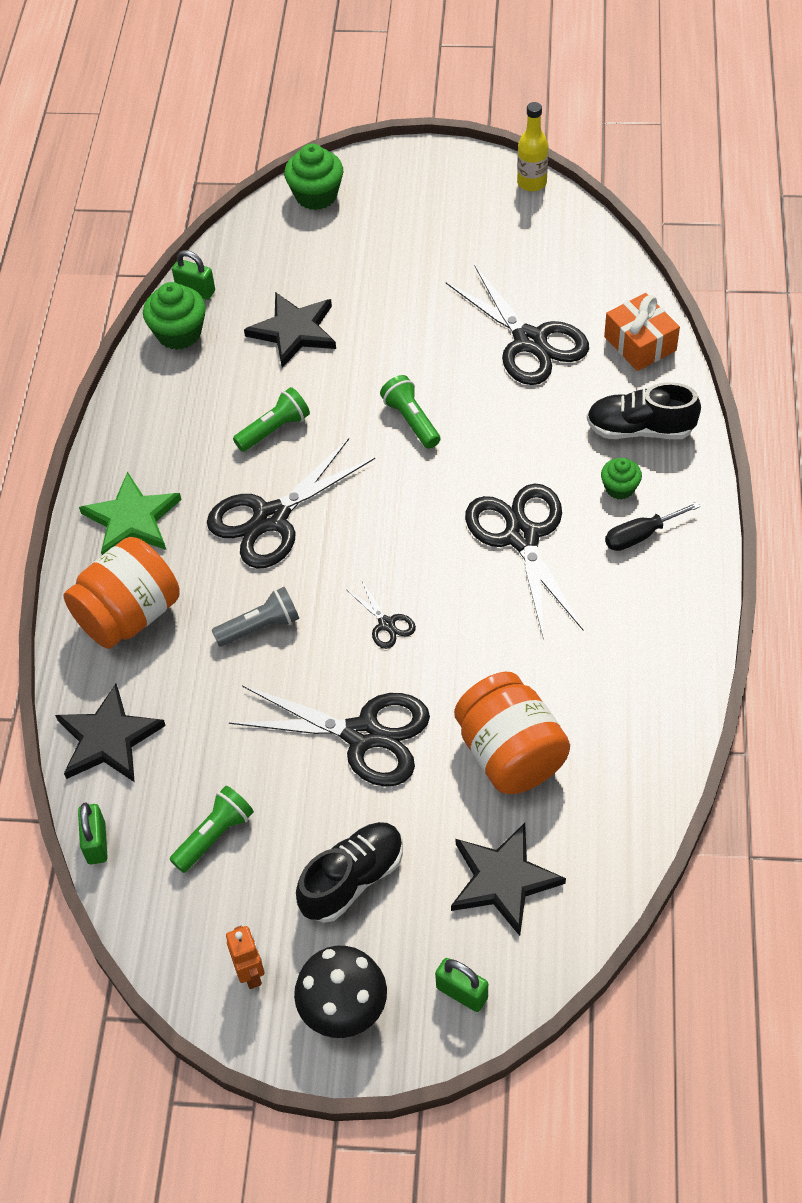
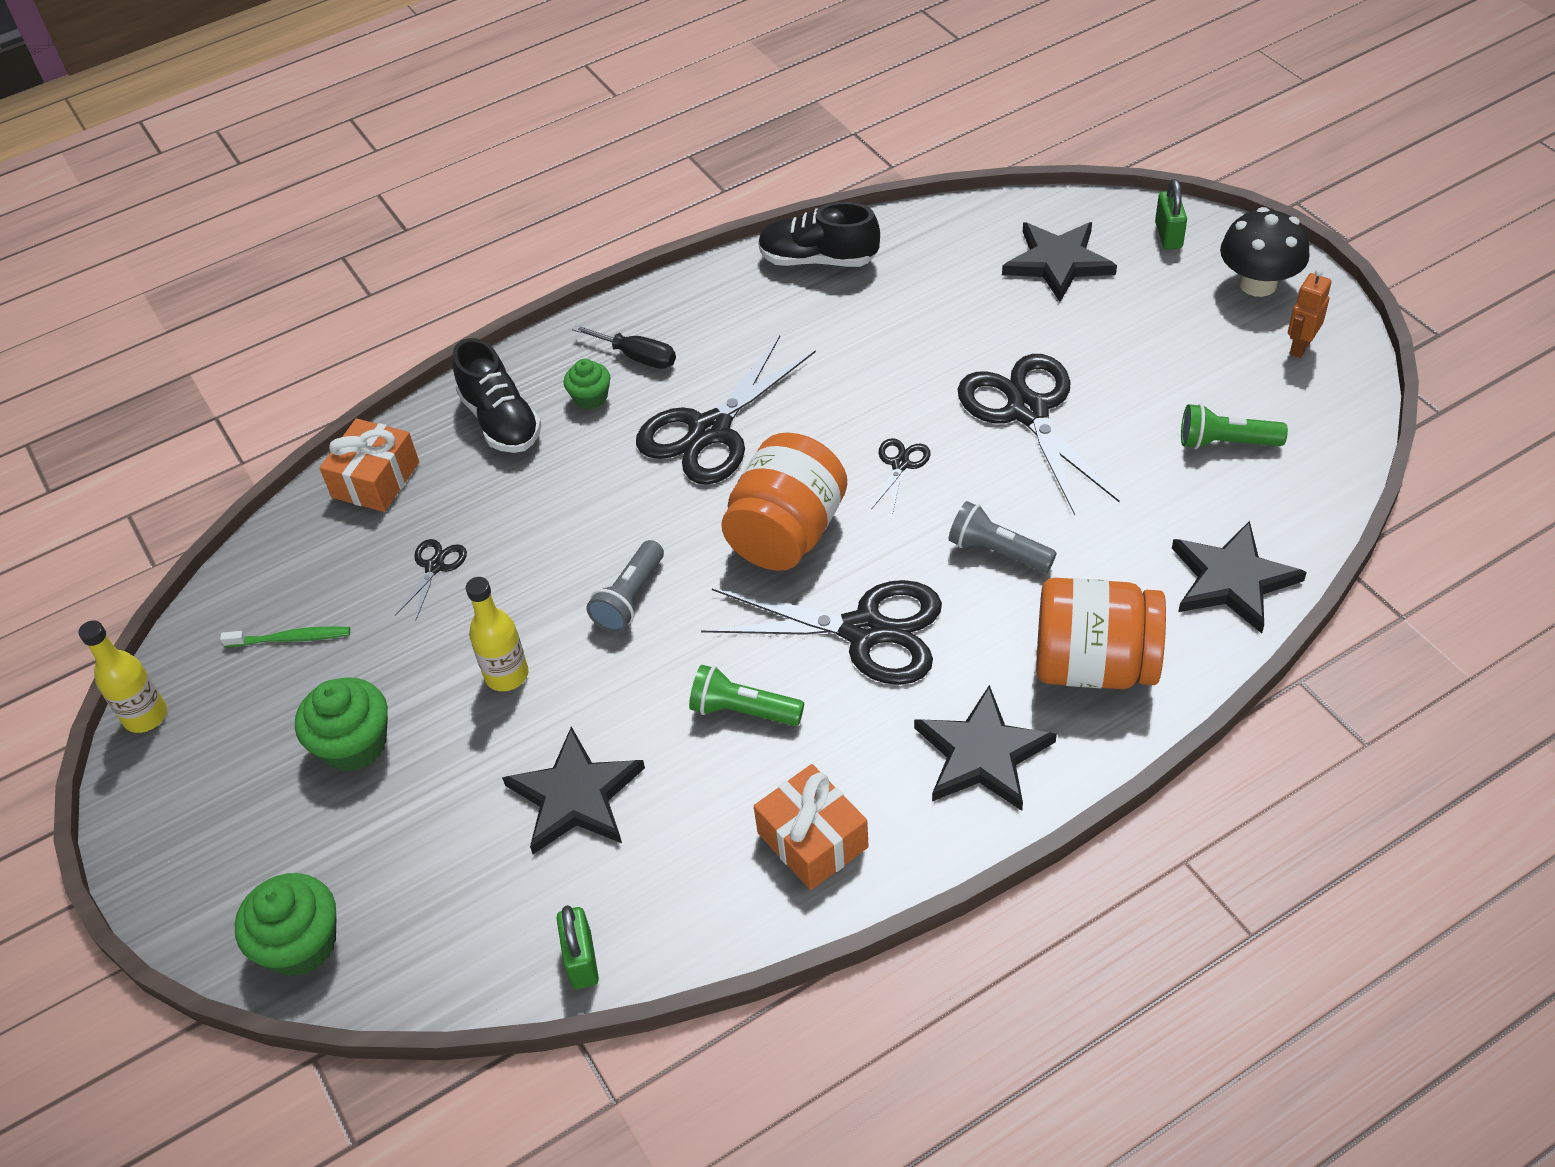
camera: 125 degrees left, 5 degrees down
(96, 843) = (1328, 514): green padlock -> none
(132, 519) = (982, 754): green star -> black star
(162, 413) = (812, 840): none -> orange gift
(179, 333) = (671, 922): green cupcake -> green cupcake (354, 744)
(352, 879) = (1158, 339): black shoe -> black shoe (818, 260)
(409, 339) = (506, 675): none -> yellow bottle
(411, 420) = (630, 598): green flashlight -> grey flashlight
(510, 754) = (946, 316): orange jar -> orange jar (787, 533)
(530, 342) = (435, 566): black scissors -> black scissors, size x0.45
(533, 258) = (290, 639): none -> green toothbrush

